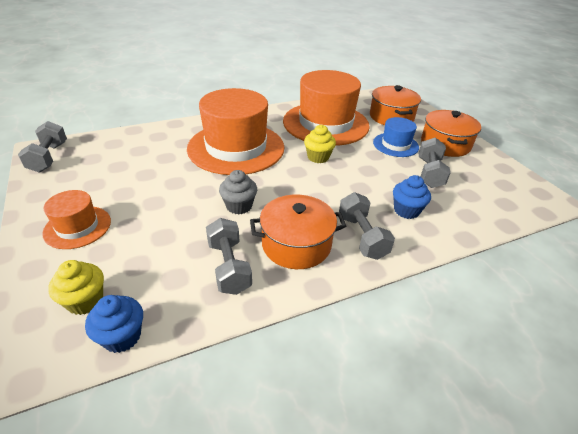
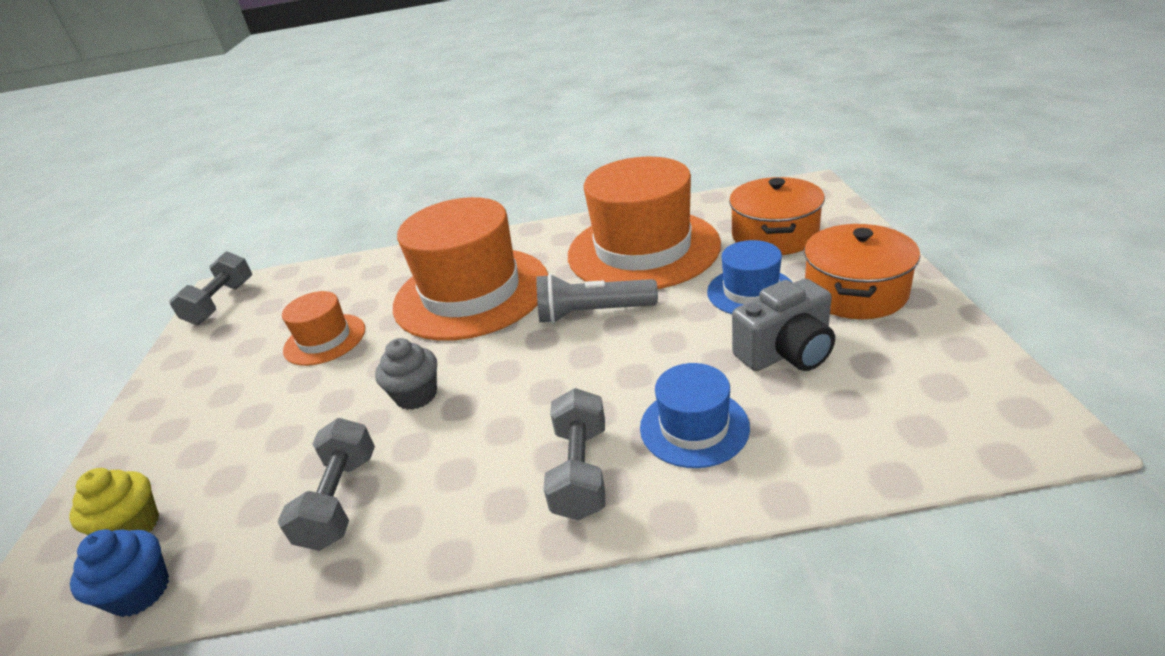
camera: 25 degrees right, 5 degrees down
(77, 227) = (191, 411): orange hat -> orange hat (325, 339)
(296, 244) = (462, 473): orange pot -> none
(318, 157) = (593, 313): yellow cupcake -> grey flashlight
(406, 210) = (694, 427): blue cupcake -> blue hat
(429, 173) = (786, 352): grey dumbbell -> grey camera

